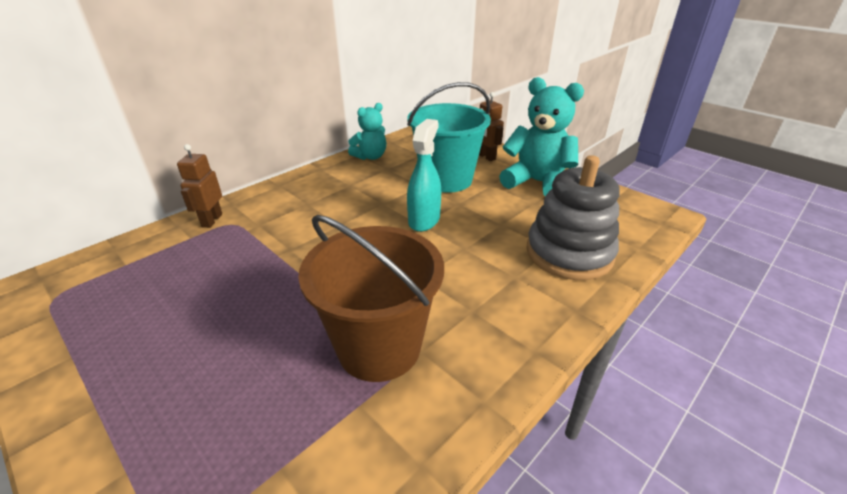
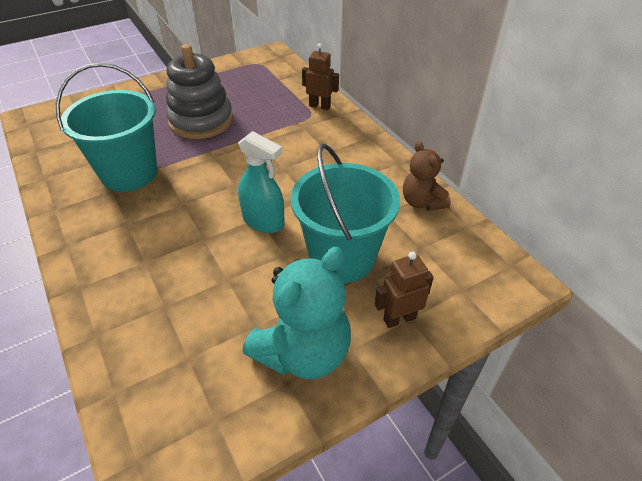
camera: 105 degrees right, 10 degrees up
(370, 157) = (422, 202): turquoise teddy bear -> brown teddy bear
(379, 347) = (129, 173): brown bucket -> turquoise bucket
(569, 253) = (147, 318): grey stacking toy -> grey stacking toy (201, 121)

